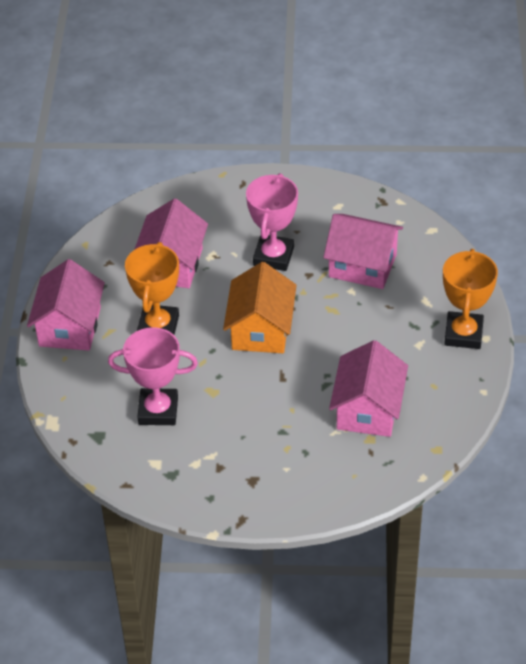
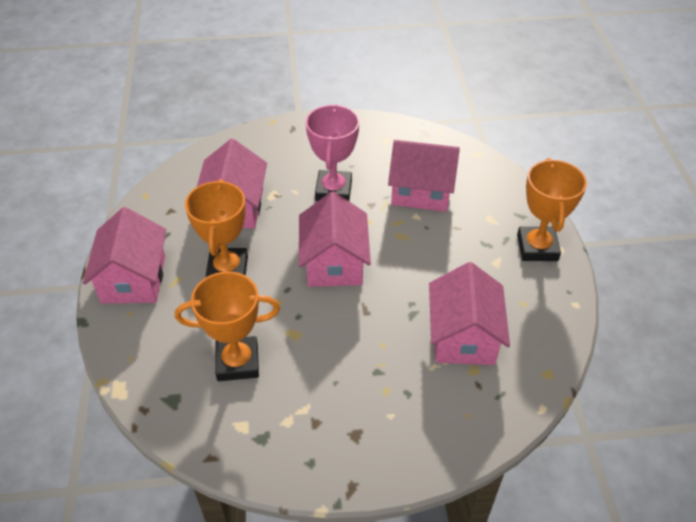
camera: 10 degrees left, 0 degrees up
(158, 410) = (237, 362): pink trophy -> orange trophy
(261, 329) = (334, 263): orange house -> pink house

